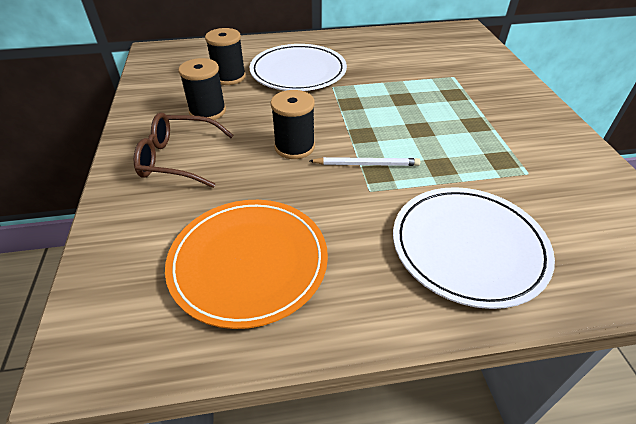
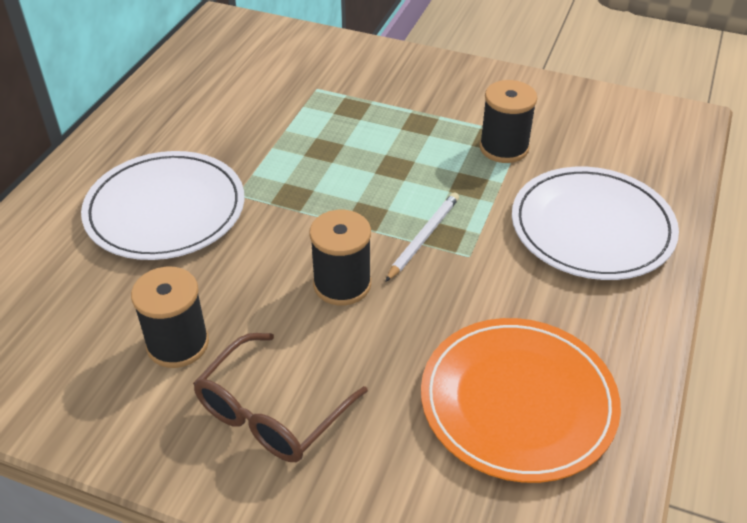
camera: 60 degrees left, 0 degrees up
(229, 77) = (102, 288): black spool -> black spool (504, 148)

